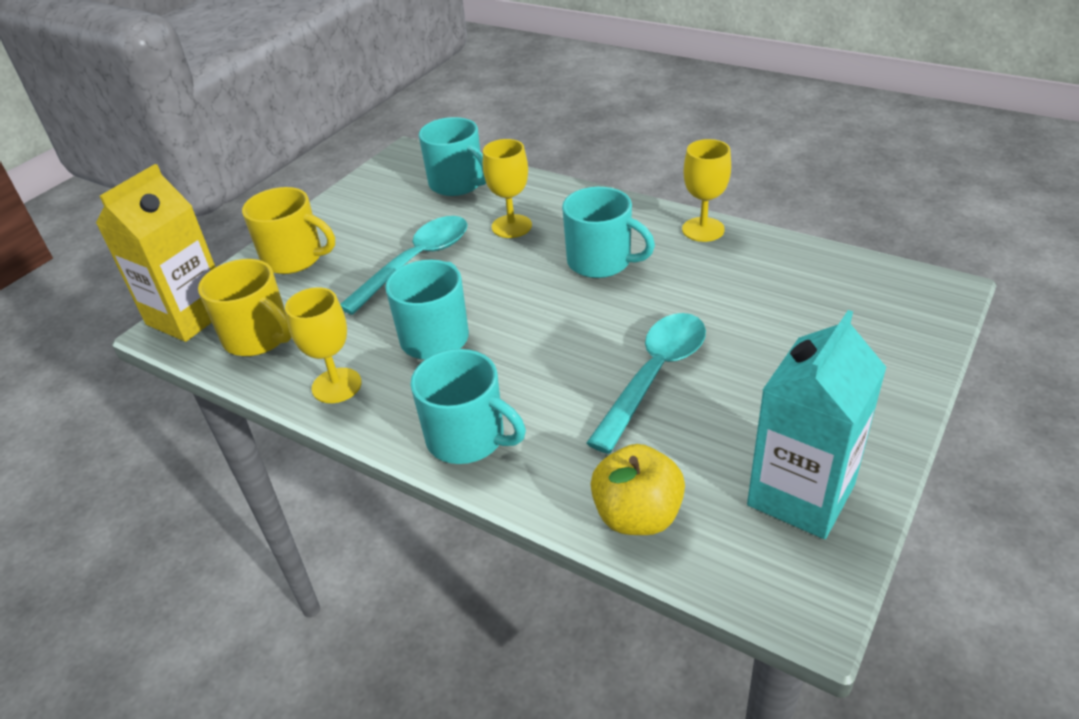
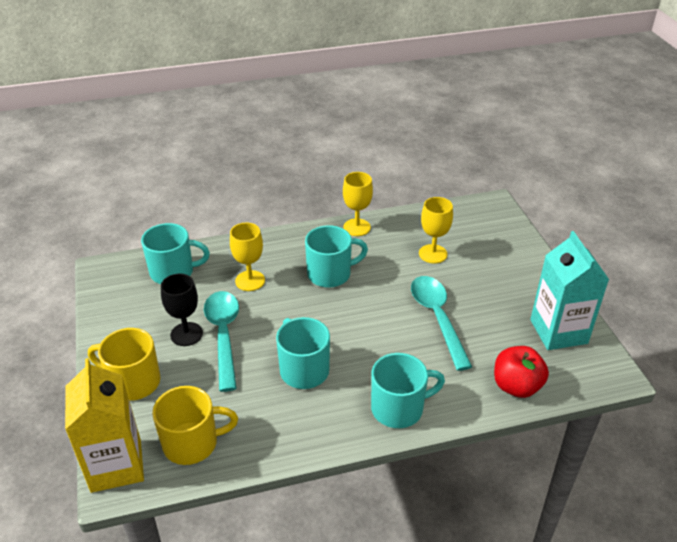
camera: 50 degrees left, 0 degrees up
(294, 258) = (133, 382): yellow mug -> yellow mug turned 135 degrees counterclockwise
(336, 385) = (288, 434): yellow goblet -> yellow goblet (433, 254)
(389, 243) = (186, 334): none -> black goblet
(637, 516) = (516, 386): yellow apple -> red apple

